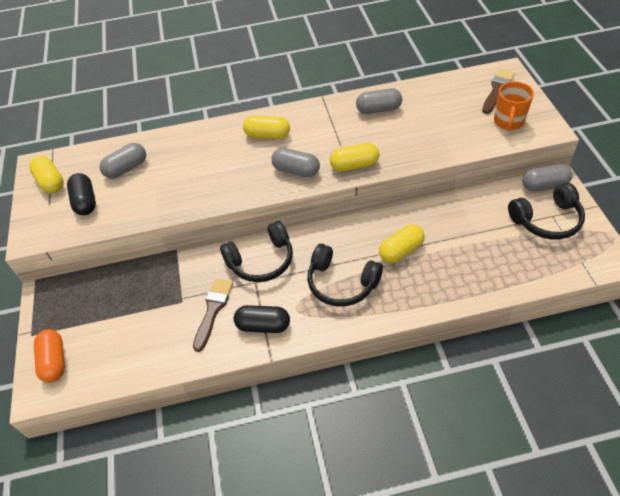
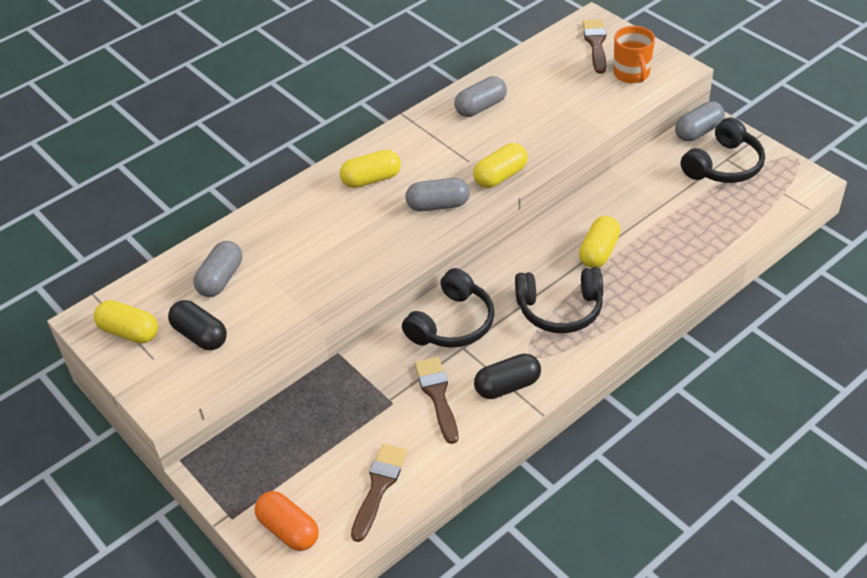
camera: 30 degrees left, 5 degrees down
(128, 359) = (379, 487): none -> brown brush

